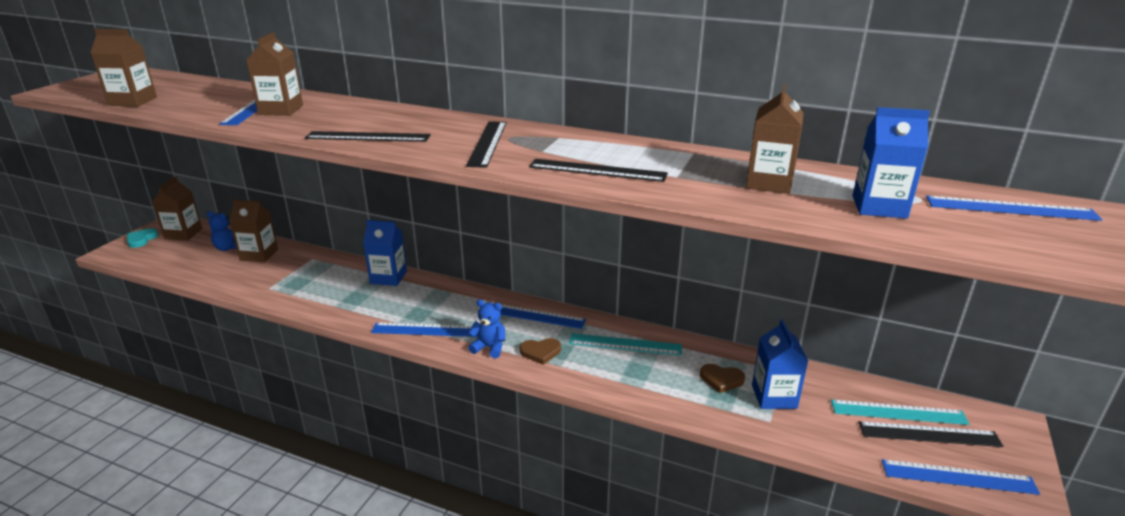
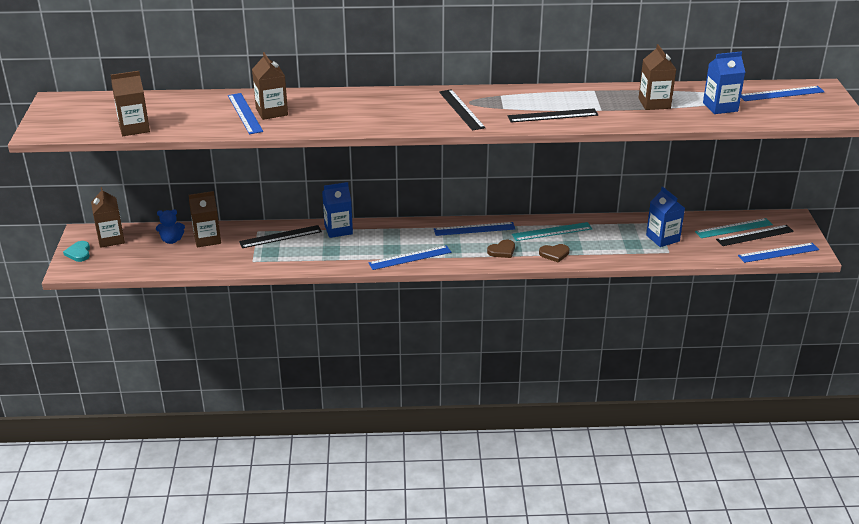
camera: 25 degrees left, 5 degrees up
(368, 137) = (374, 121): black ruler -> black ruler (280, 237)
(489, 347) = (465, 257): blue teddy bear -> none
(721, 379) = (626, 237): brown heart -> brown heart (554, 254)

